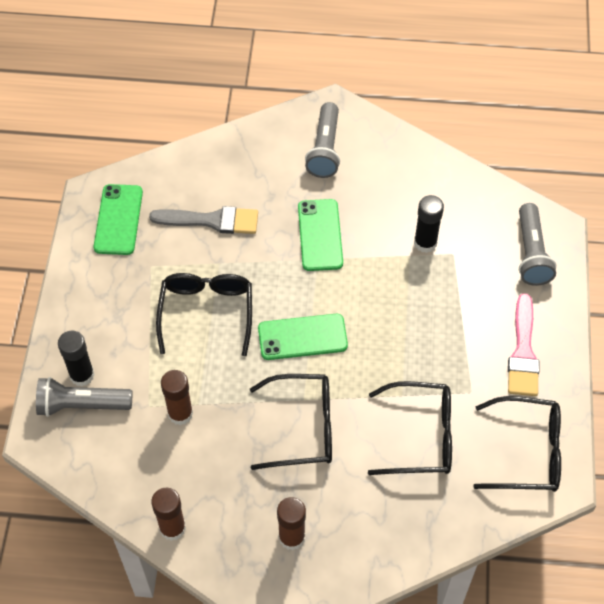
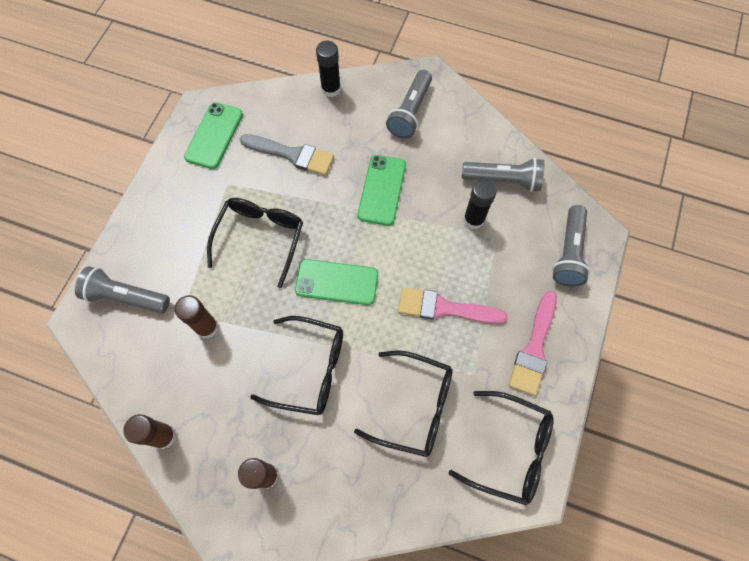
camera: 15 degrees right, 10 degrees up
(82, 375) = (136, 269): black glue stick -> black glue stick (331, 89)
(422, 336) = (444, 308): none -> pink brush
(444, 197) = (503, 180): none -> grey flashlight

